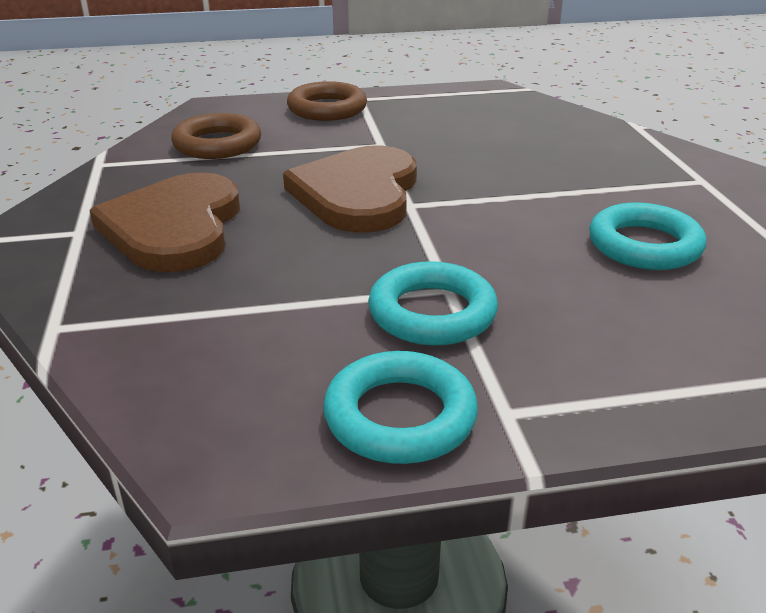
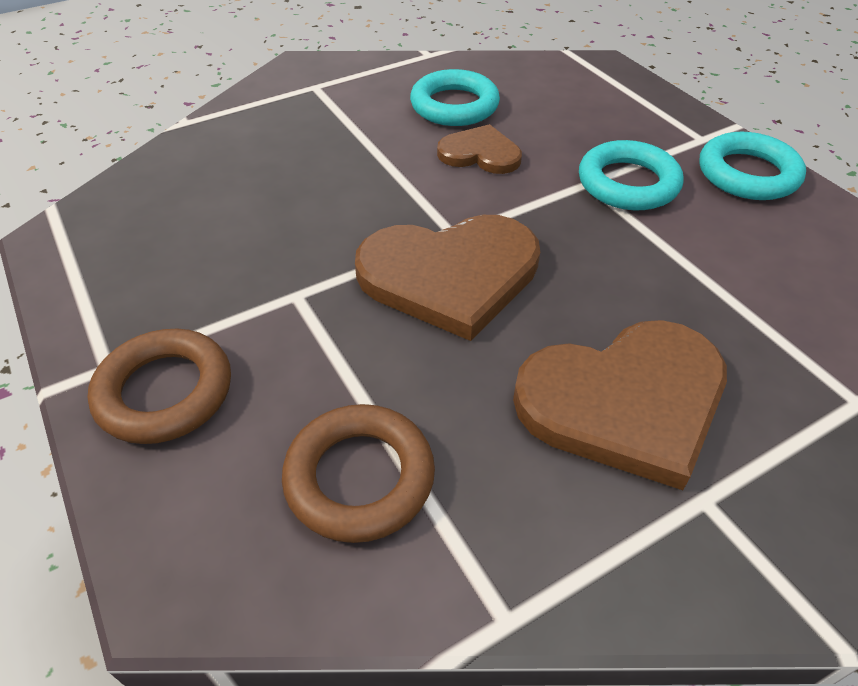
camera: 110 degrees left, 15 degrees up
(533, 240) = (480, 153): none -> brown heart

